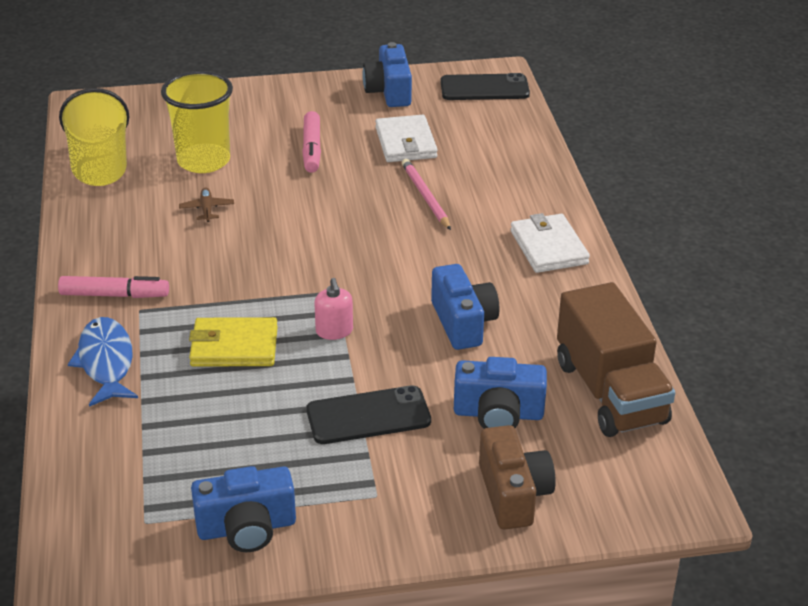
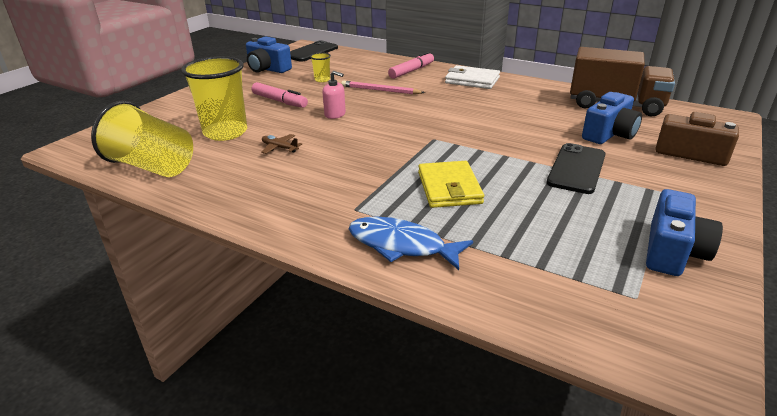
camera: 50 degrees left, 5 degrees down
(114, 295) = (320, 213): pink marker -> pink marker (411, 71)
(234, 346) = (449, 188): yellow wallet -> yellow wallet turned 45 degrees counterclockwise
(334, 331) = (475, 151): pink soap dispenser -> pink soap dispenser (335, 114)
(405, 143) = (322, 80): white wallet -> yellow cup
(463, 323) = (512, 117): blue camera -> none

